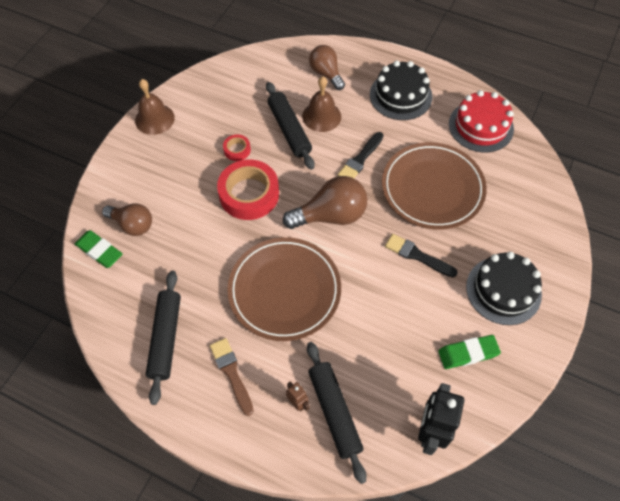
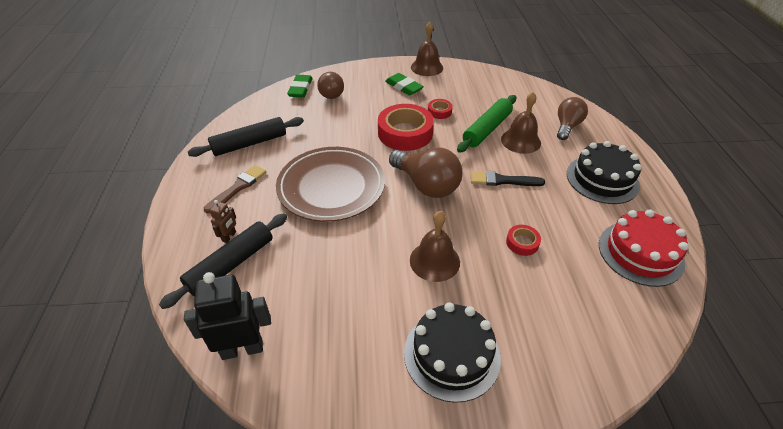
camera: 60 degrees right, 15 degrees down
(289, 130) = (487, 129): black rolling pin -> green rolling pin
(417, 255) = (434, 261): black brush -> brown bell
(432, 188) = (522, 243): brown plate -> red tape
(468, 353) = (350, 349): green eraser -> green eraser (403, 87)

